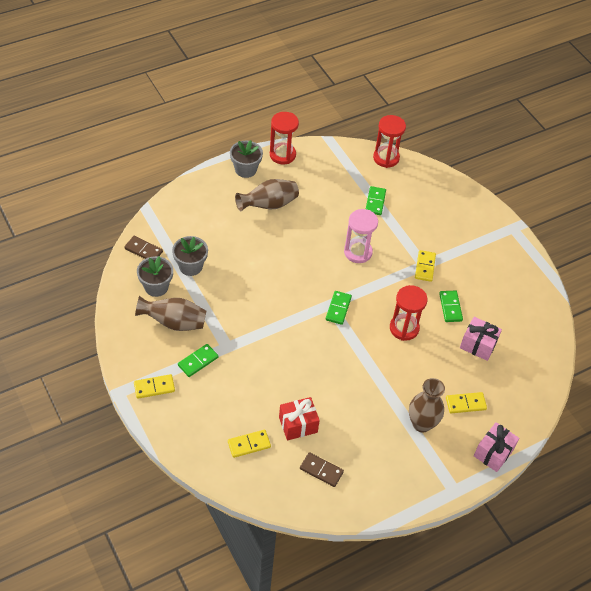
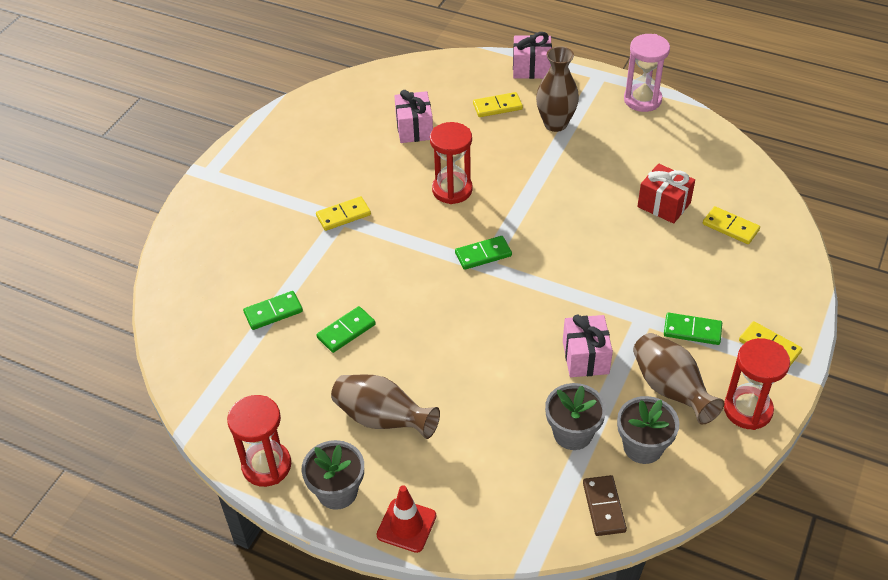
camera: 120 degrees left, 5 degrees down
(206, 181) = (406, 525): none -> red traffic cone
(227, 303) = (585, 357): none -> pink gift
(321, 470) = (689, 163): brown domino -> none
(358, 252) = (378, 283): pink hourglass -> pink hourglass (642, 100)
(386, 158) = (175, 345): red hourglass -> red hourglass (748, 410)
(450, 307) = (384, 169): green domino -> green domino (346, 331)
(465, 403) = (497, 107): yellow domino -> yellow domino turned 60 degrees counterclockwise

